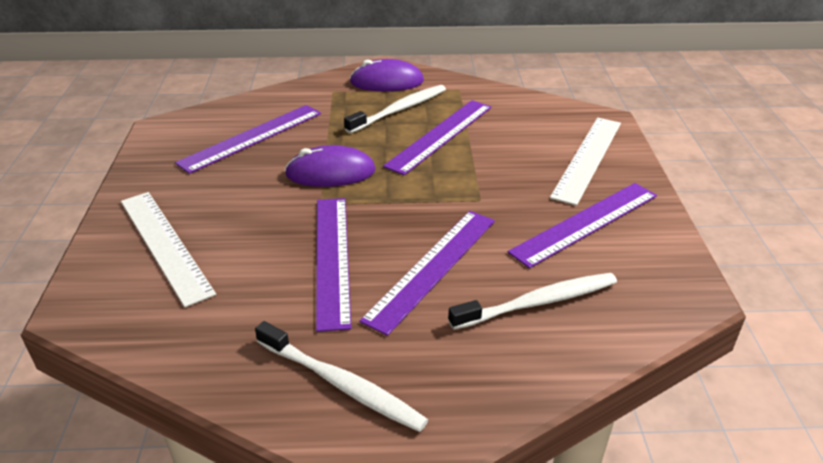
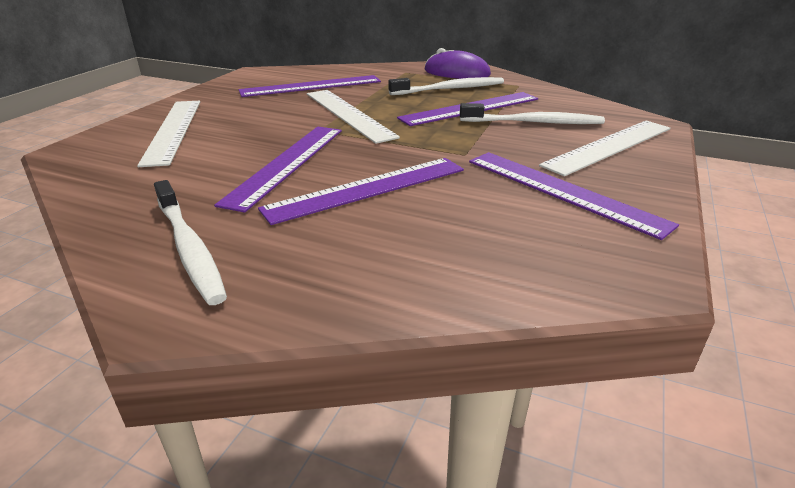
camera: 25 degrees right, 5 degrees down
(330, 172) = (348, 114): purple mouse -> white ruler
(538, 302) = (448, 239): white toothbrush -> white toothbrush (534, 122)
(585, 223) = (562, 191): purple ruler -> purple ruler turned 60 degrees clockwise

